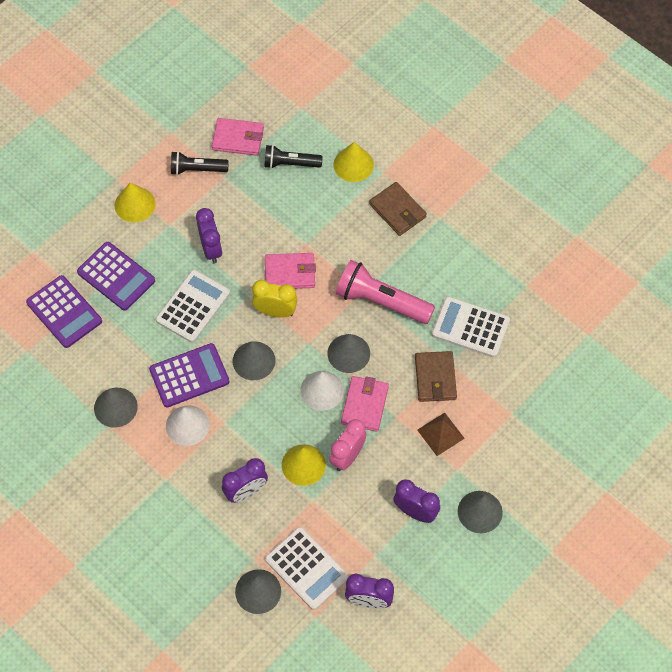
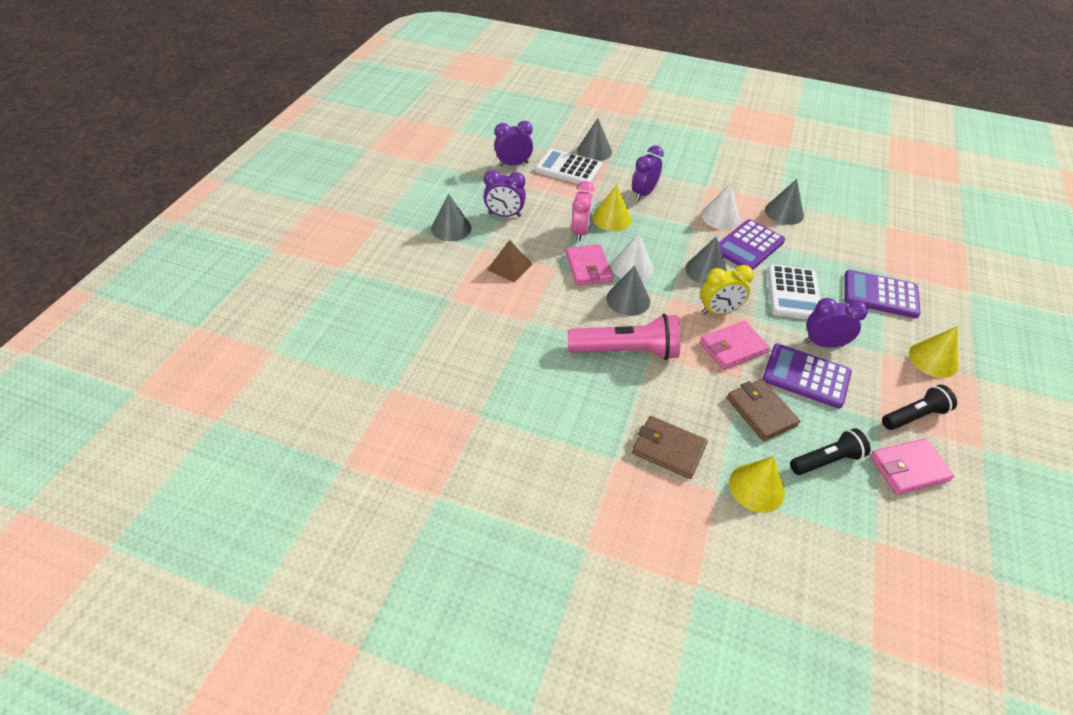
camera: 155 degrees right, 15 degrees down
(64, 312) = (890, 257): purple calculator -> purple calculator (806, 376)
(211, 249) = (823, 344): purple clock -> purple clock turned 135 degrees clockwise
(435, 378) = (536, 304): brown wallet -> brown wallet (761, 412)
(470, 327) = (523, 356): white calculator -> none

